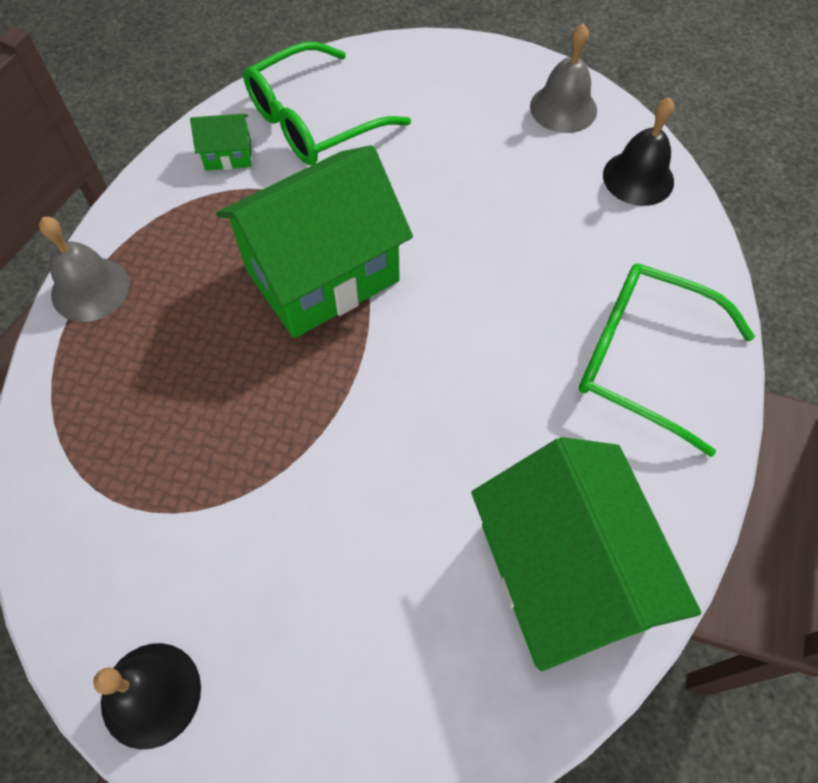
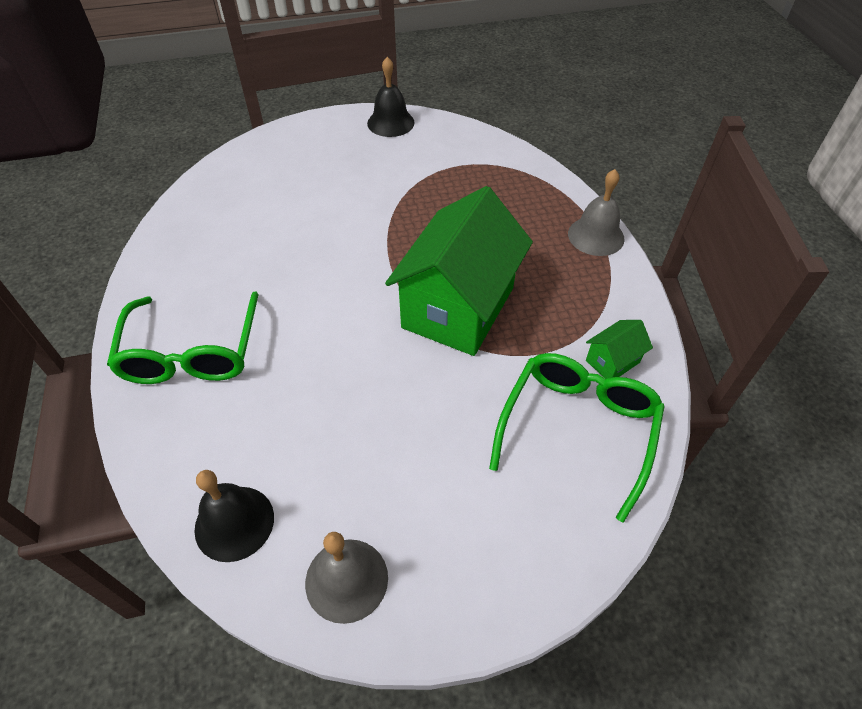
camera: 150 degrees right, 10 degrees down
(562, 575) = (214, 224): green house -> none
(642, 359) = (191, 353): green glasses -> green glasses turned 90 degrees clockwise

